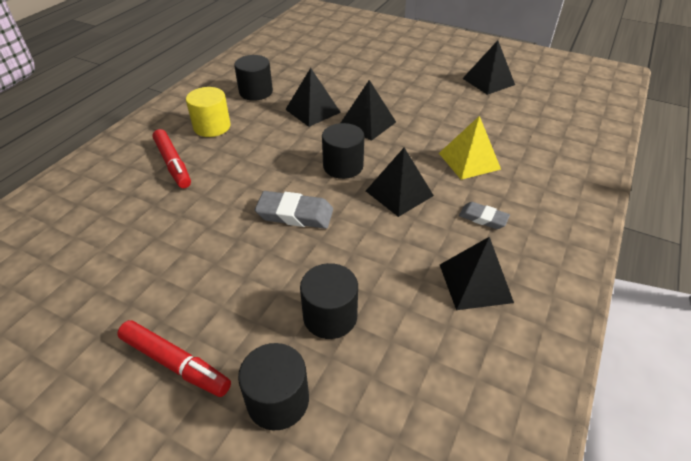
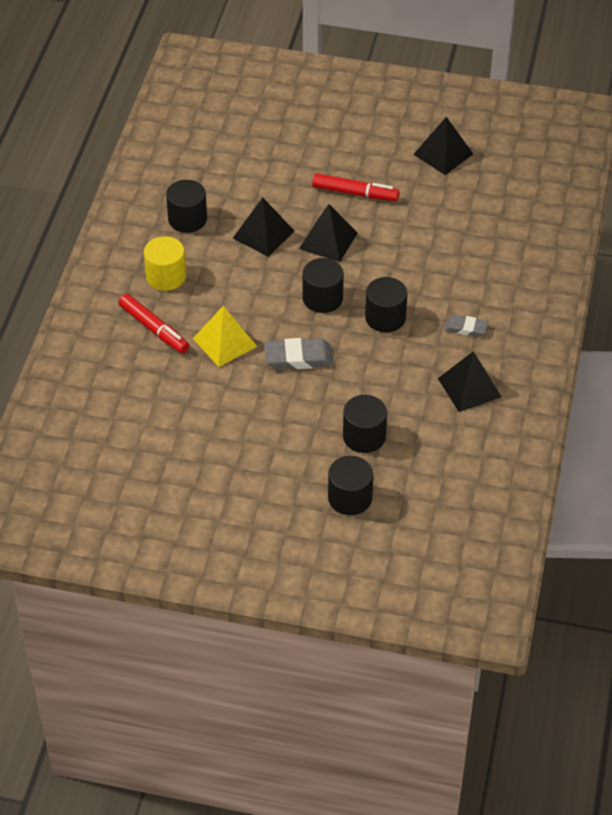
camera: 15 degrees left, 5 degrees up
(175, 363) = (264, 492): red marker -> red marker (354, 193)
(399, 193) = (385, 317): black pyramid -> black cylinder
(469, 161) = (442, 268): yellow pyramid -> yellow pyramid (225, 342)

